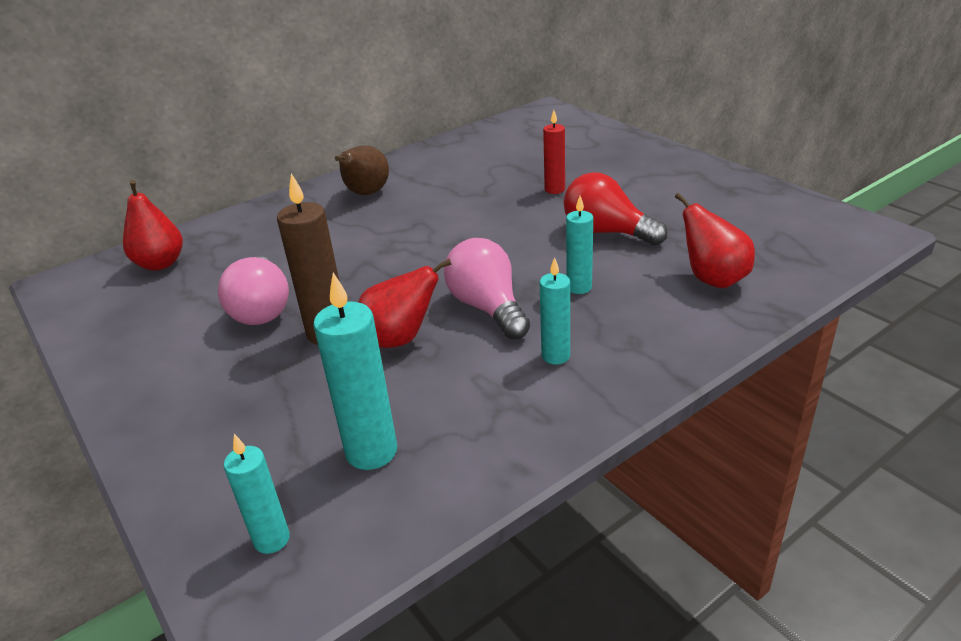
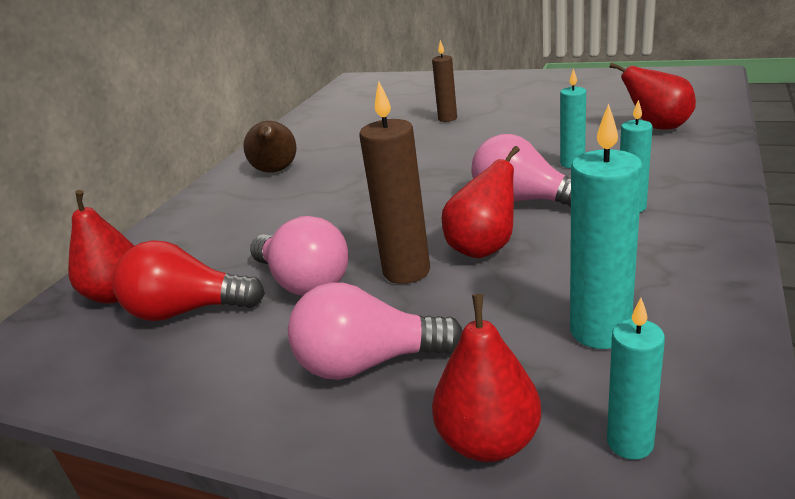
camera: 30 degrees left, 5 degrees down
(206, 488) = (488, 441): none -> red pear
(218, 394) = (368, 363): none -> pink light bulb
(554, 189) = (447, 118): red candle -> brown candle
(607, 232) = (534, 128): red light bulb -> red light bulb (187, 311)

